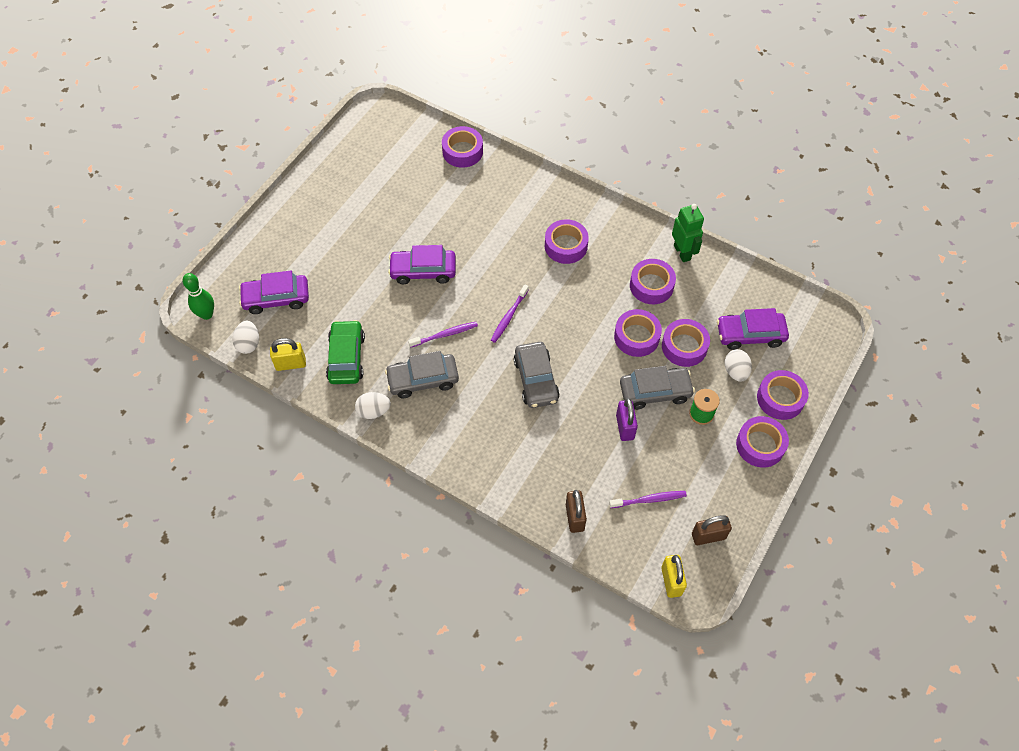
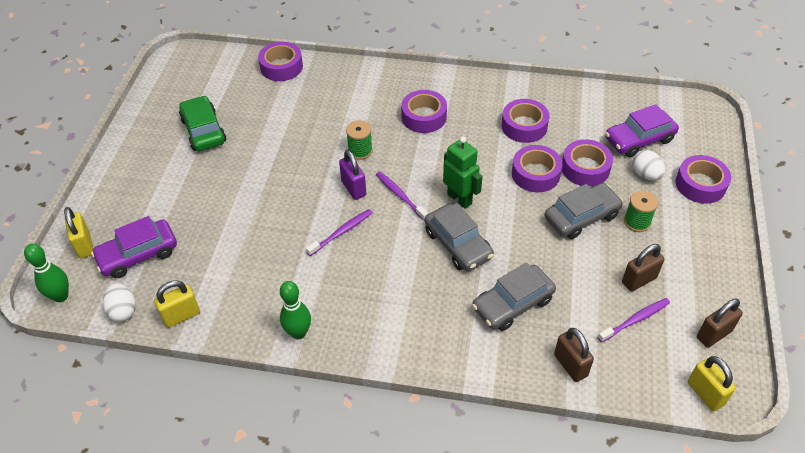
camera: 20 degrees left, 10 degrees down
(238, 275) = (84, 245): none -> yellow padlock
(346, 357) = (243, 288): green car -> green car (203, 130)
(374, 411) = (298, 333): white egg -> green bowling pin
(423, 271) = (290, 180): purple car -> none
(423, 380) = (338, 283): grey car -> grey car (513, 304)
(494, 262) = (360, 151): none -> green spool
(509, 317) = (400, 195): purple toothbrush -> purple toothbrush turned 135 degrees clockwise
(625, 427) = (571, 259): purple padlock -> purple padlock (353, 188)
(672, 467) = (639, 280): none -> brown padlock
(682, 252) = (536, 91): green robot -> green robot (459, 199)
(760, 445) = (708, 231): purple tape -> none

